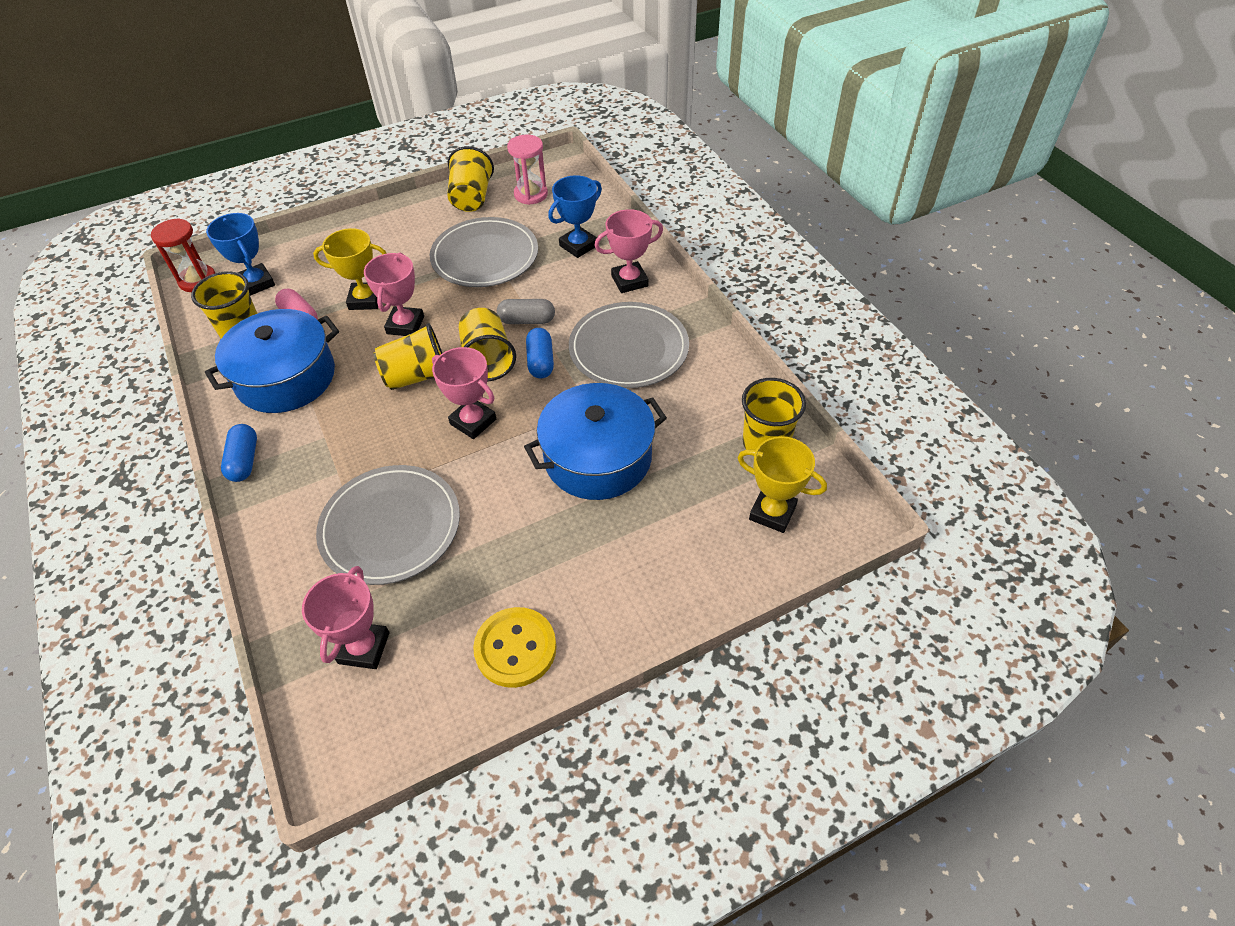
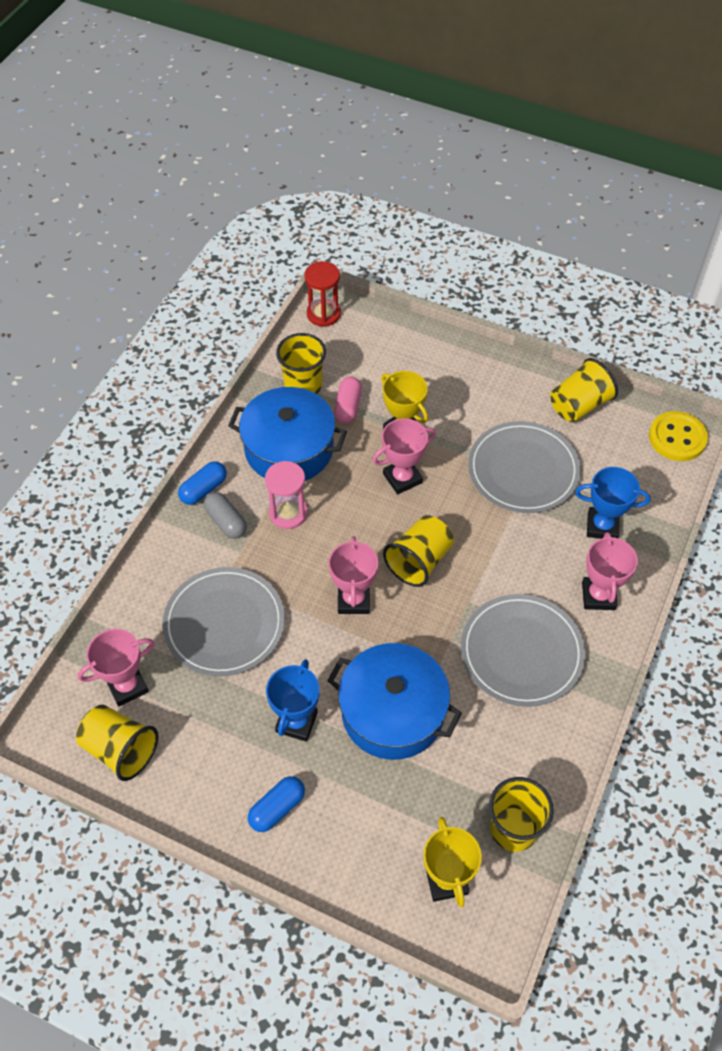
camera: 50 degrees right, 5 degrees up
(256, 283) = (354, 350): blue trophy -> blue trophy (296, 722)
(417, 376) = (362, 528): yellow cup -> yellow cup (120, 749)
(515, 648) = (194, 780): yellow button -> yellow button (677, 438)
(527, 320) = (483, 555): grey capsule -> grey capsule (226, 522)
(531, 194) = (627, 443): pink hourglass -> pink hourglass (288, 513)
(540, 362) = (450, 599): blue capsule -> blue capsule (277, 808)
(629, 281) = (598, 596): pink trophy -> pink trophy turned 60 degrees clockwise

